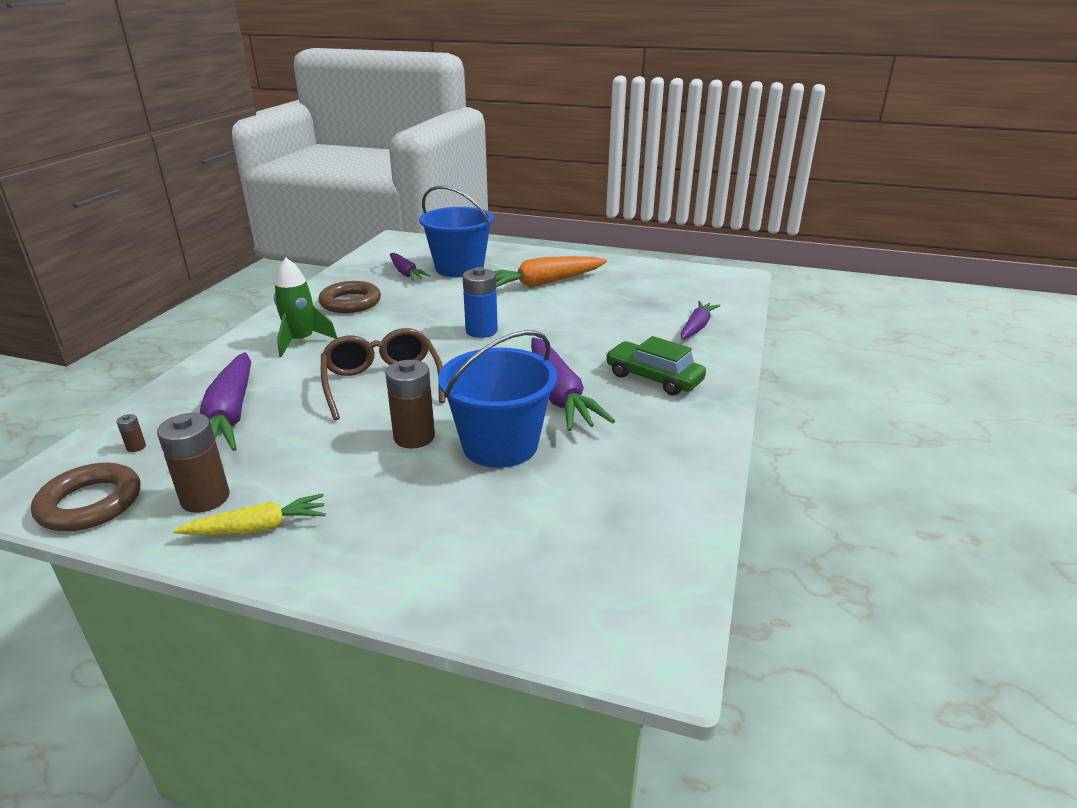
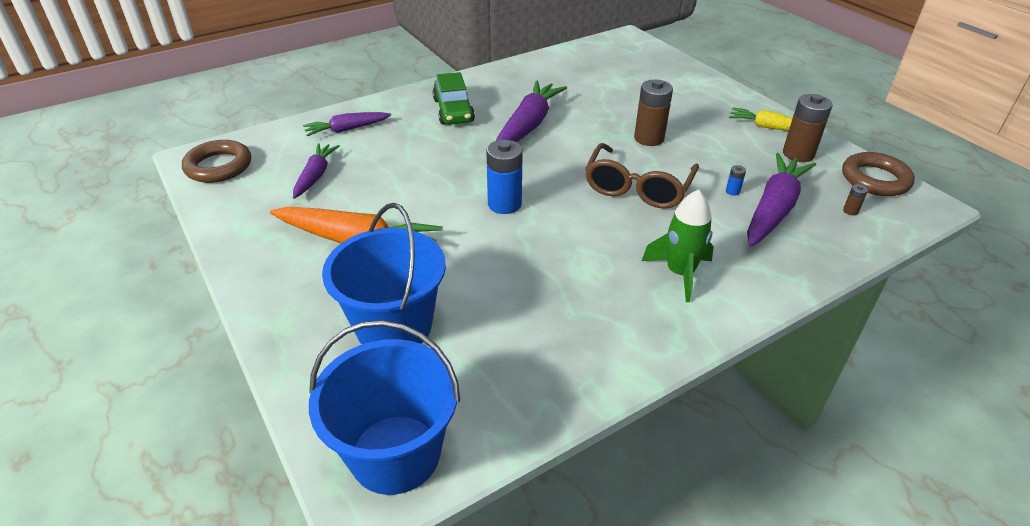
camera: 140 degrees left, 10 degrees up
(281, 416) = (732, 191): none -> blue battery
(350, 302) = (587, 319): brown ring -> brown ring (218, 166)
(406, 273) = (467, 353): purple carrot -> purple carrot (315, 176)
(500, 445) = (602, 114): blue bucket -> blue bucket (395, 454)

